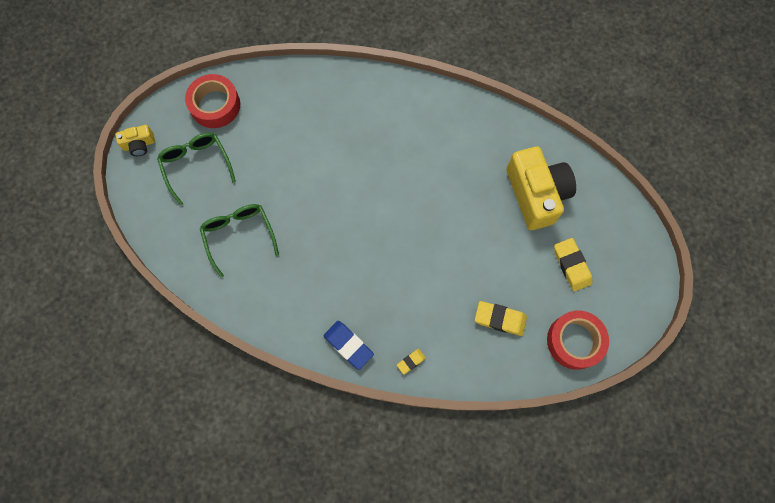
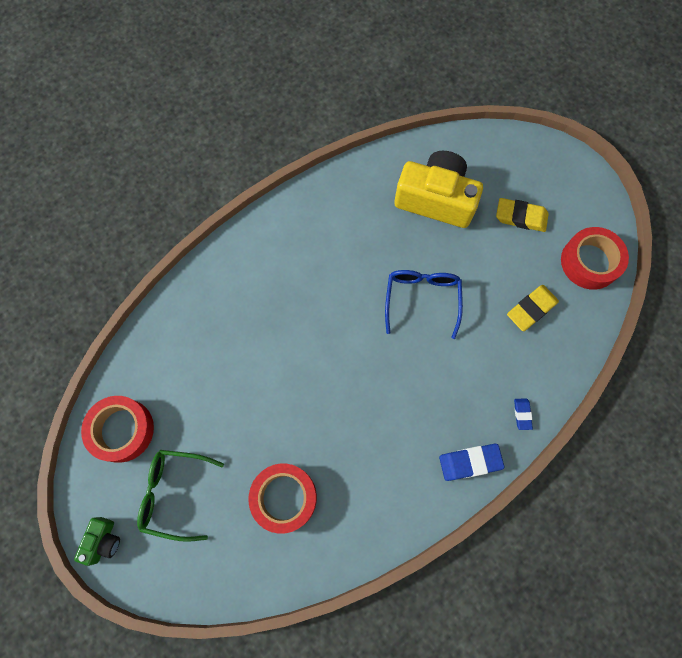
camera: 55 degrees left, 0 degrees up
(139, 144) = (103, 541): yellow camera -> green camera
(239, 235) = (284, 497): green glasses -> red tape
(411, 361) = (522, 414): yellow eraser -> blue eraser
(448, 235) = (422, 299): none -> blue glasses

